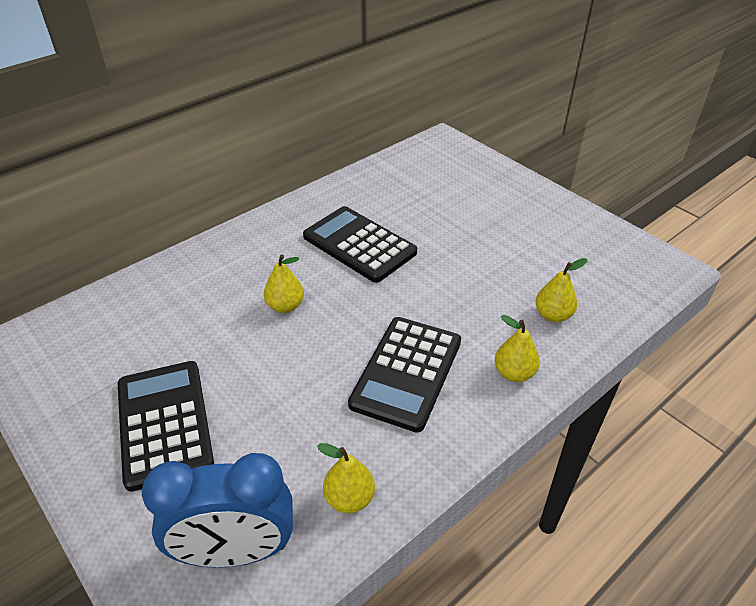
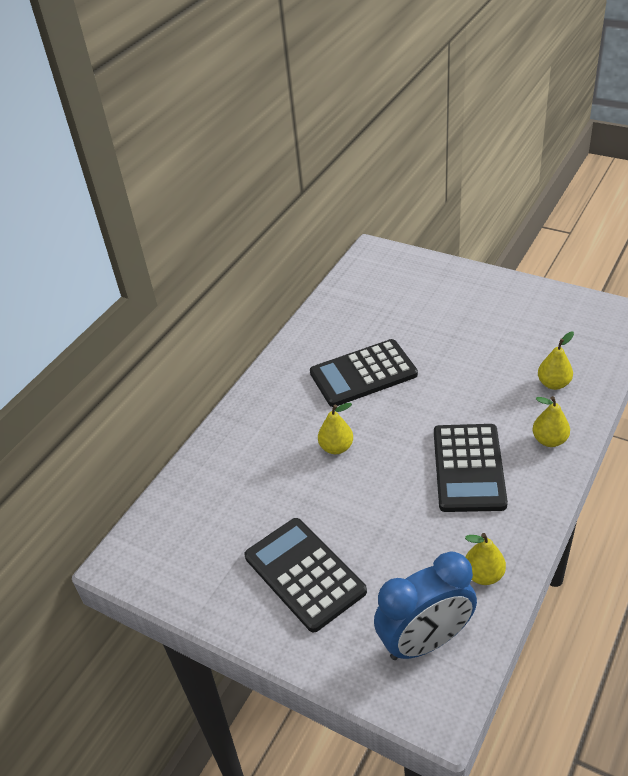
camera: 15 degrees left, 0 degrees up
(359, 245) = (363, 374): black calculator -> black calculator turned 45 degrees counterclockwise

